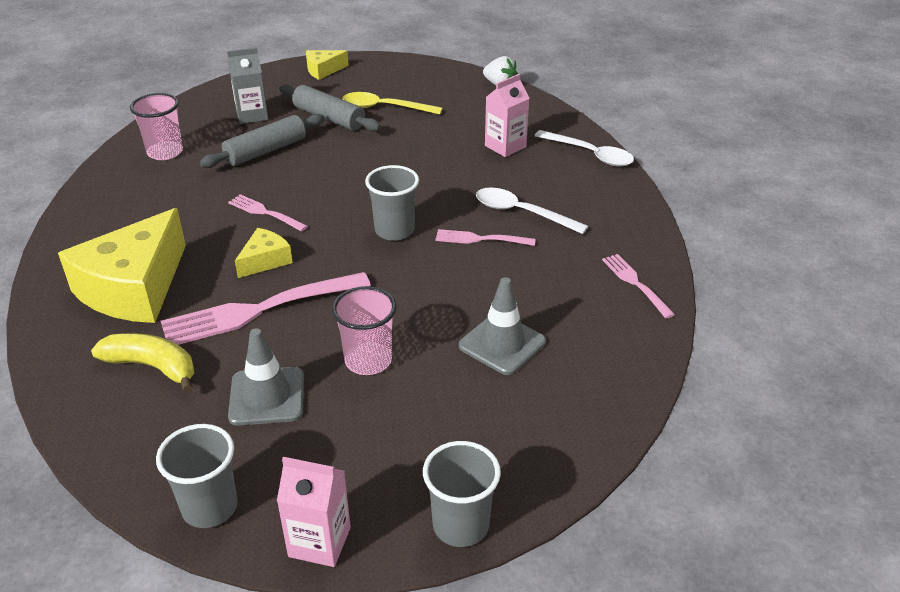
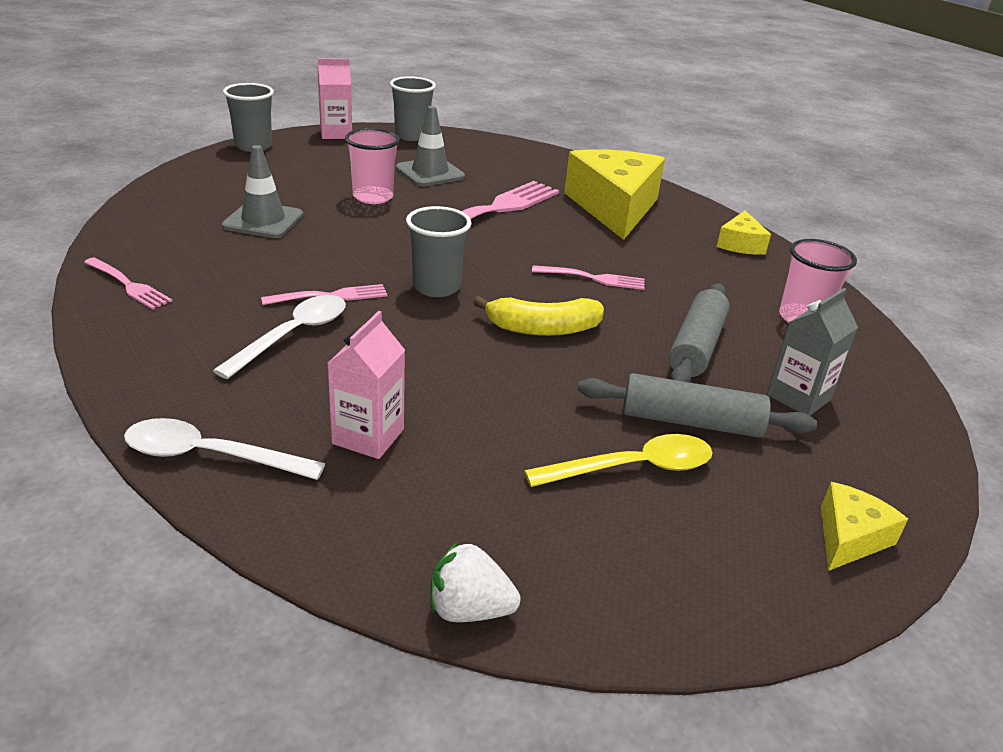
camera: 150 degrees right, 5 degrees down
(152, 367) = (528, 174): yellow banana -> yellow banana (543, 329)
(265, 260) = (536, 241): yellow cheese -> yellow cheese (740, 244)
(521, 213) = (293, 335): white spoon -> white spoon turned 60 degrees counterclockwise

